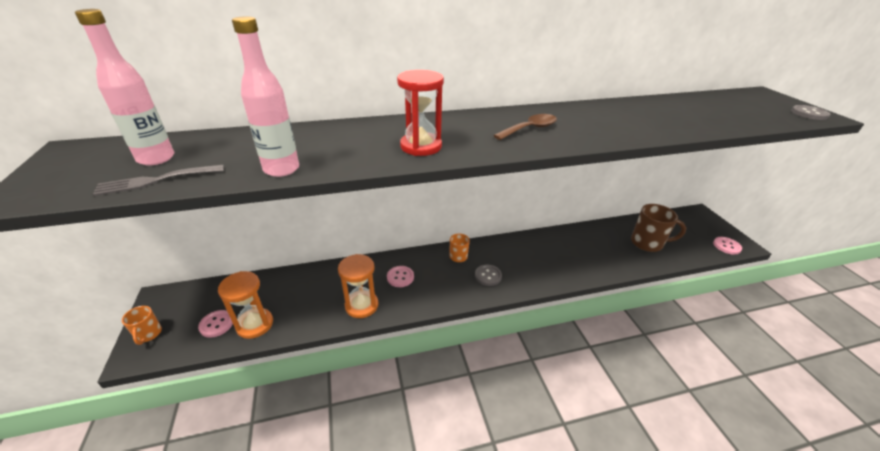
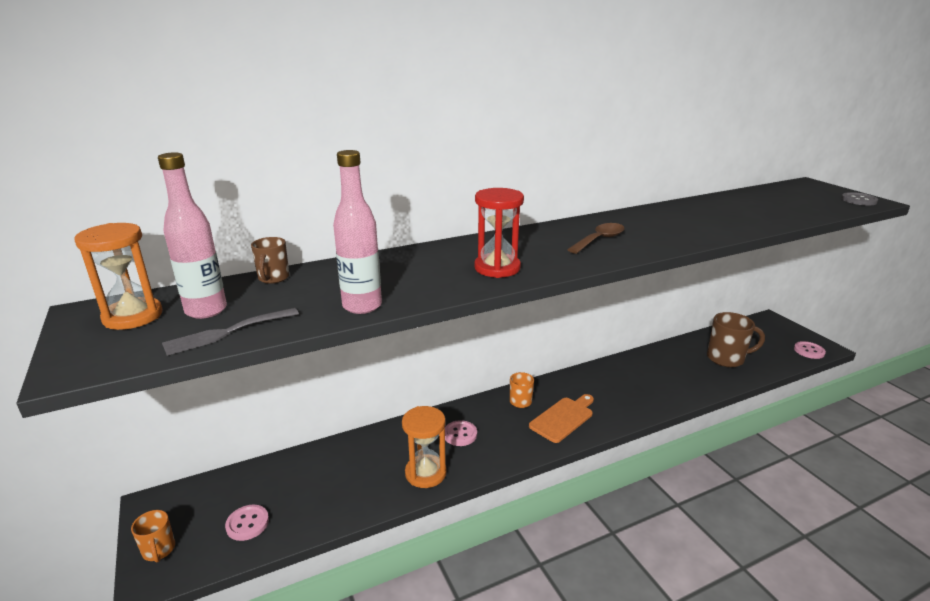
camera: 10 degrees left, 10 degrees down
(230, 136) = (273, 278): none -> brown mug
(255, 324) = (298, 516): orange hourglass -> orange hourglass (133, 316)
(488, 276) = (563, 418): grey button -> orange cutting board

